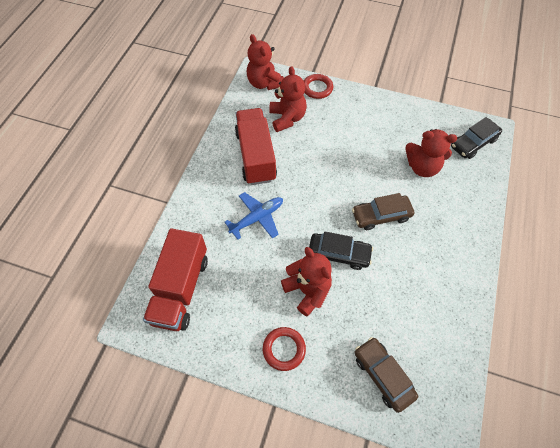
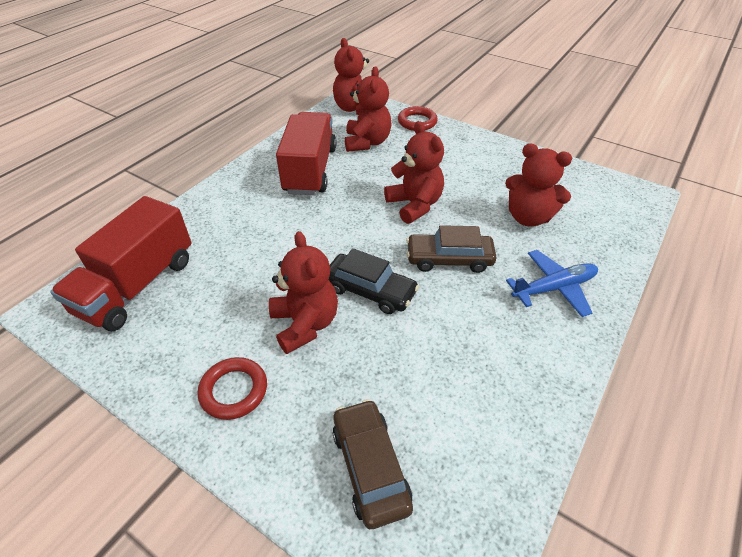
camera: 15 degrees right, 15 degrees down
(257, 218) = (279, 230): blue plane -> blue plane (554, 288)
(343, 173) = (414, 205): none -> red teddy bear
(473, 143) = (611, 204): black car -> none

